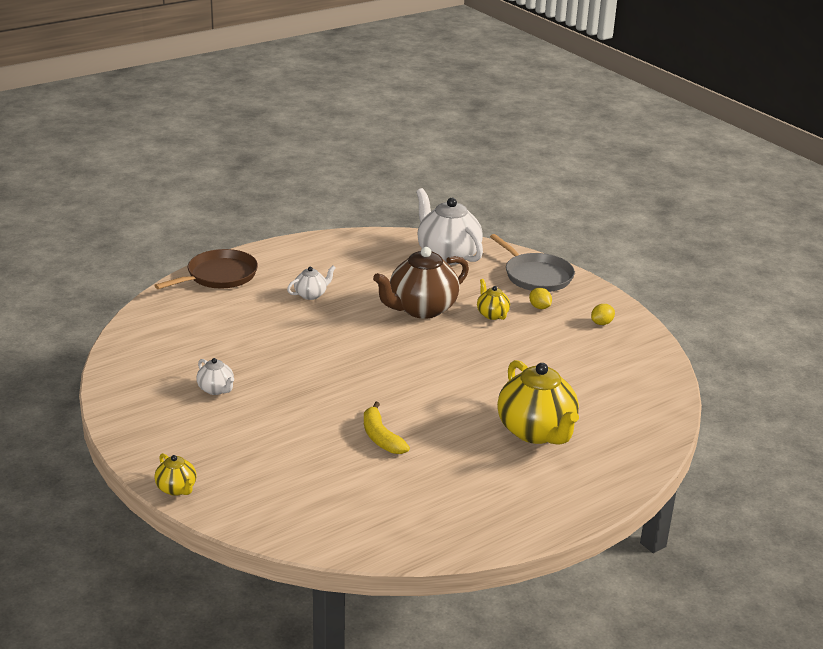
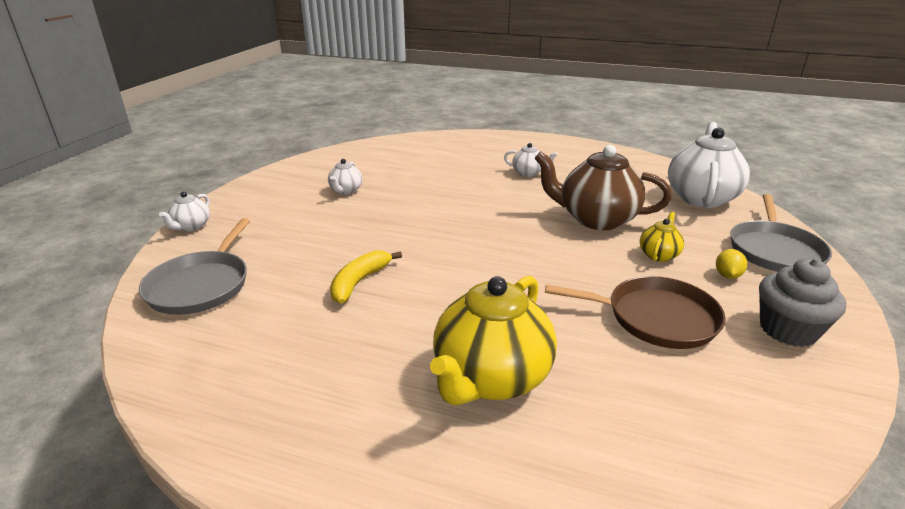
camera: 55 degrees right, 0 degrees up
(177, 489) = (191, 226): yellow teapot -> white teapot
(219, 276) = (493, 140): brown pan -> brown pan (655, 318)
(296, 507) = (201, 285): none -> grey pan
(601, 323) = (788, 330): yellow lemon -> grey cupcake

